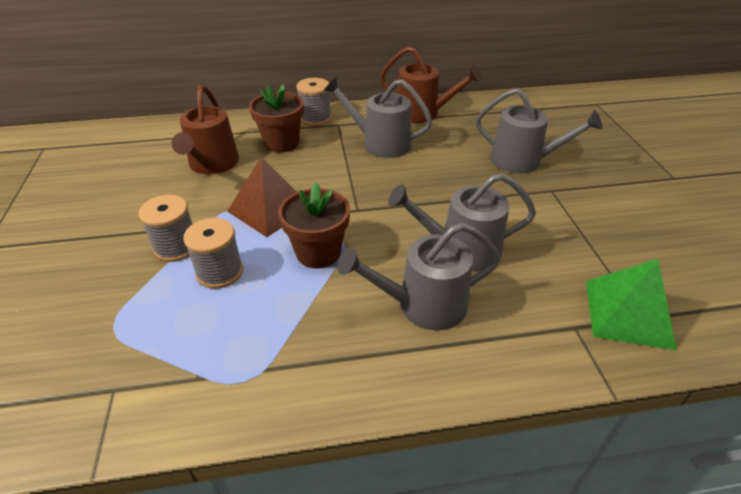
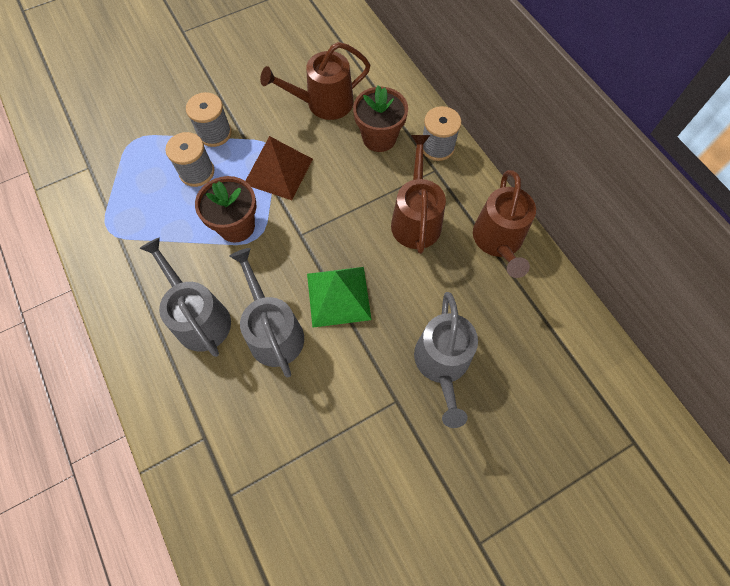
camera: 70 degrees right, 25 degrees up
(380, 143) = (416, 219): grey watering can -> brown watering can
(628, 313) = (231, 483): green pyramid -> green pyramid (338, 296)

